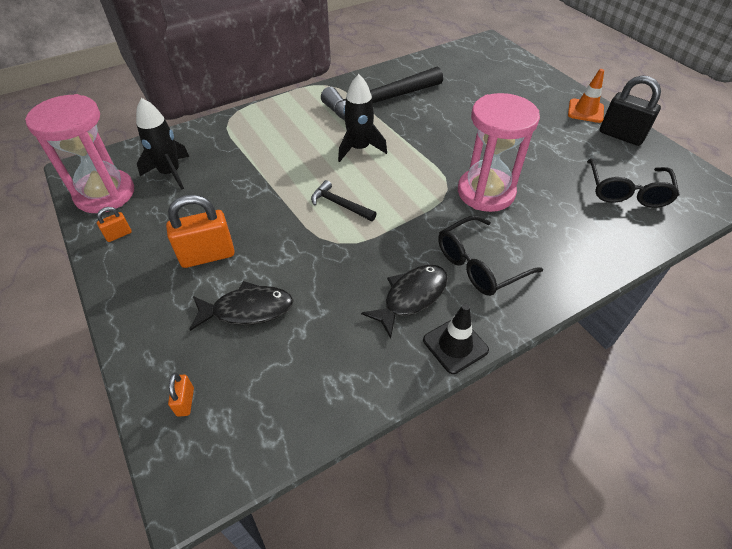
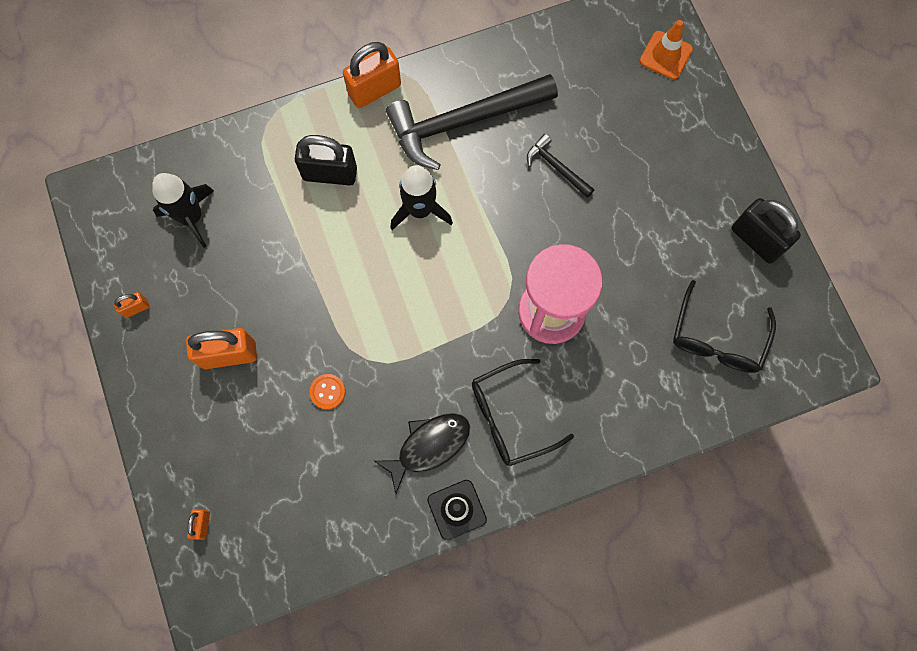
camera: 10 degrees right, 25 degrees up
(105, 194) = (118, 241): pink hourglass -> none
(248, 310) = (265, 433): black fish -> none
(283, 137) = (330, 174): none -> black padlock
(305, 270) = (327, 392): none -> orange button
(309, 94) = (374, 90): none -> orange padlock
(340, 204) = (380, 302): black hammer -> black hammer (556, 167)
(585, 111) = (731, 184): orange traffic cone -> orange traffic cone (665, 55)

